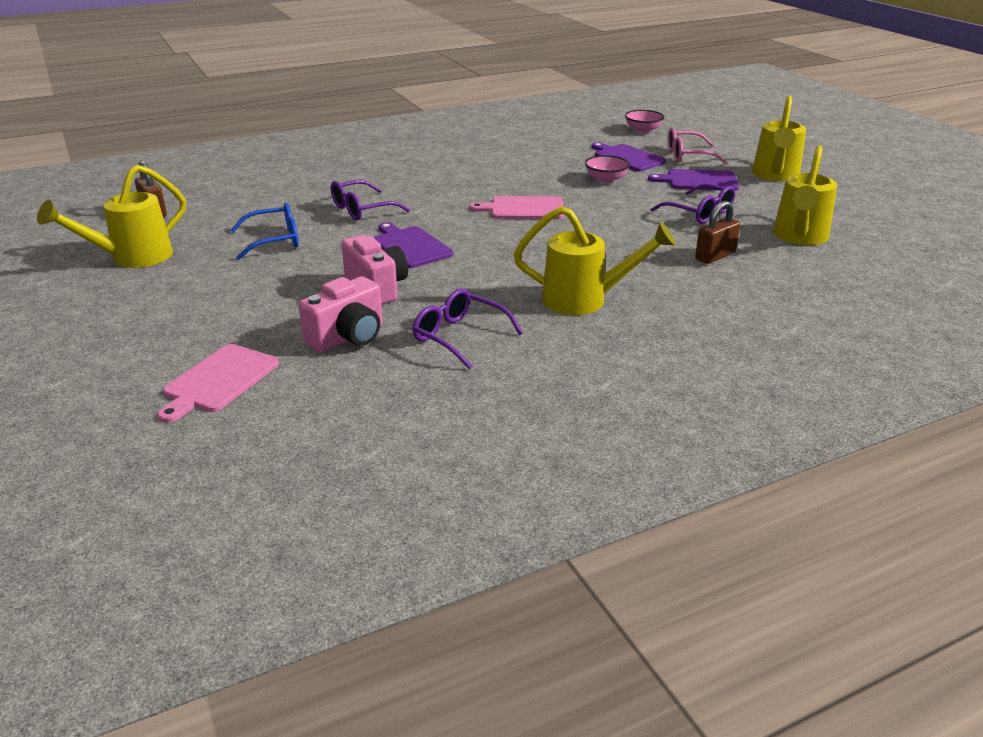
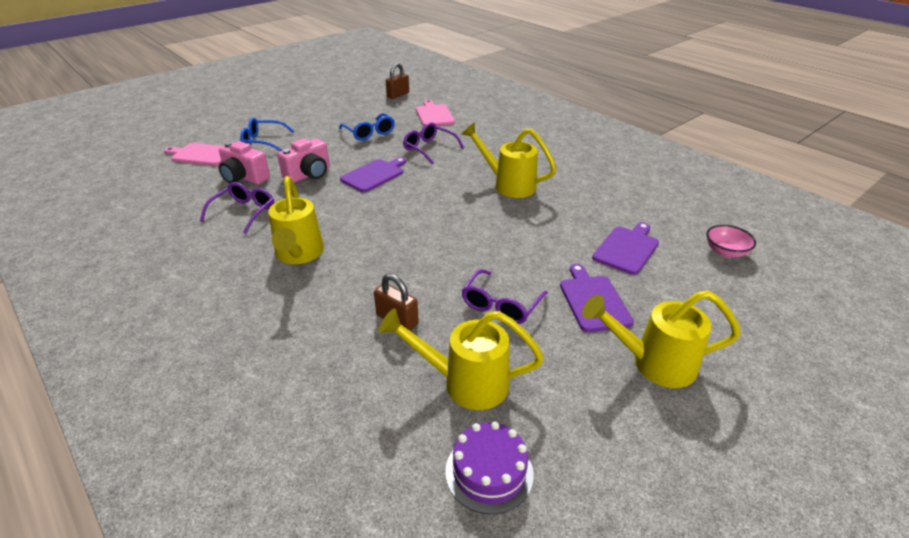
camera: 75 degrees right, 5 degrees up
(132, 258) = (335, 104): yellow watering can -> yellow watering can (508, 185)
(221, 322) = (263, 141): none -> blue glasses
(523, 209) = (462, 208): pink cutting board -> pink cutting board (434, 115)
(606, 179) = (555, 241): pink bowl -> none
(687, 156) = (668, 288): pink glasses -> none
(888, 240) = (489, 472): none -> purple cake

